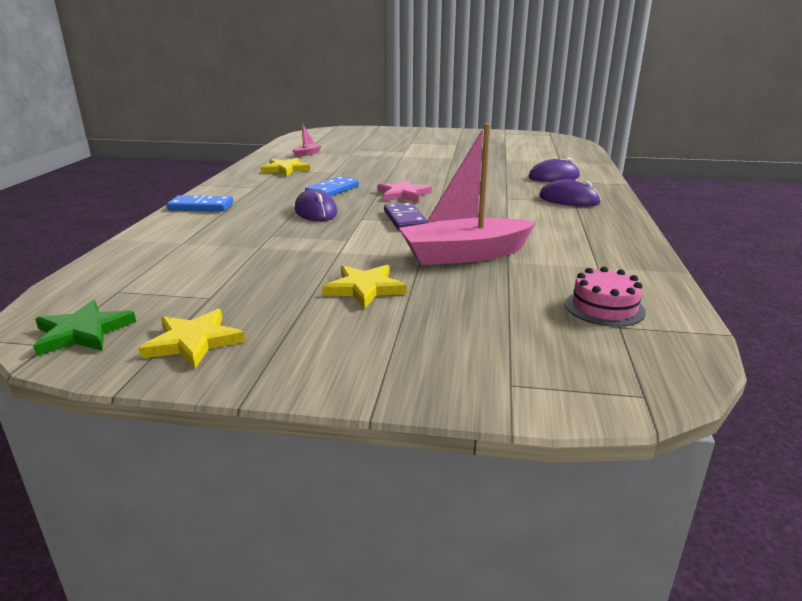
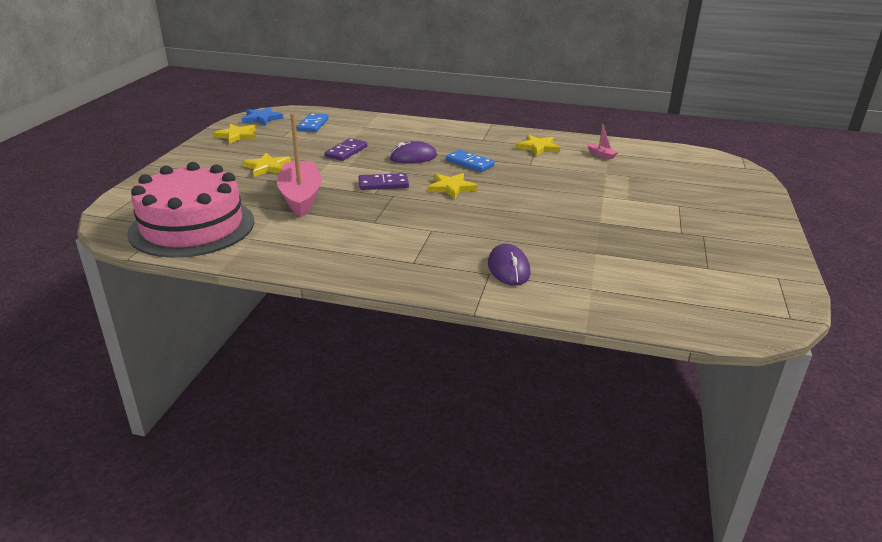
camera: 95 degrees right, 5 degrees up
(83, 332) = (262, 118): green star -> blue star
(201, 207) = (434, 127): blue domino -> blue domino (313, 125)
(294, 245) = (346, 151): none -> purple domino
(403, 194) = (451, 187): pink star -> yellow star
(569, 200) = (417, 260): purple mouse -> none
(604, 307) = (192, 227): pink cake -> pink cake, size x2.45

